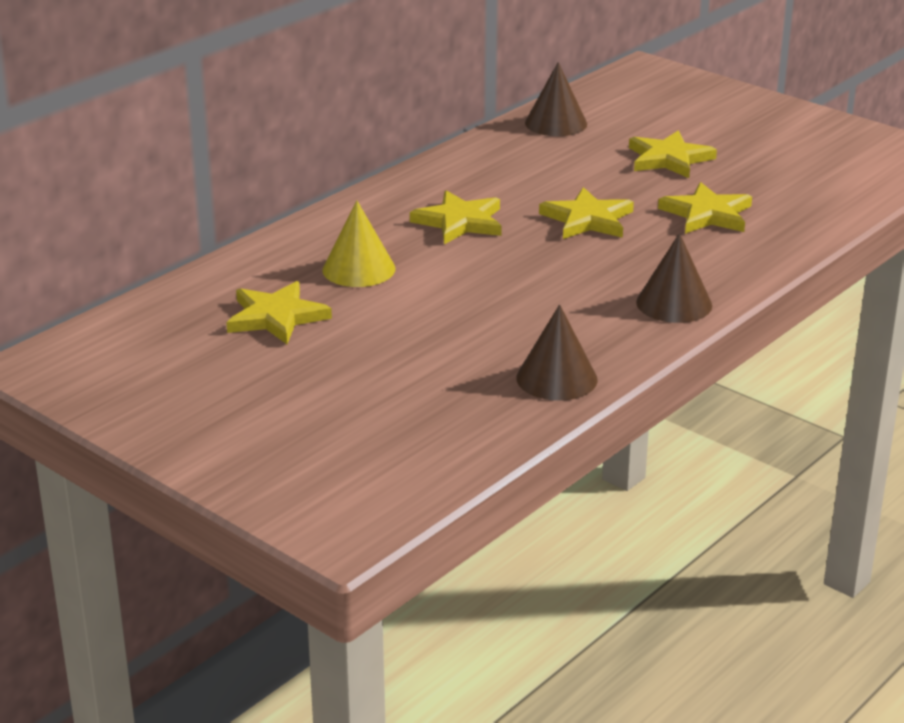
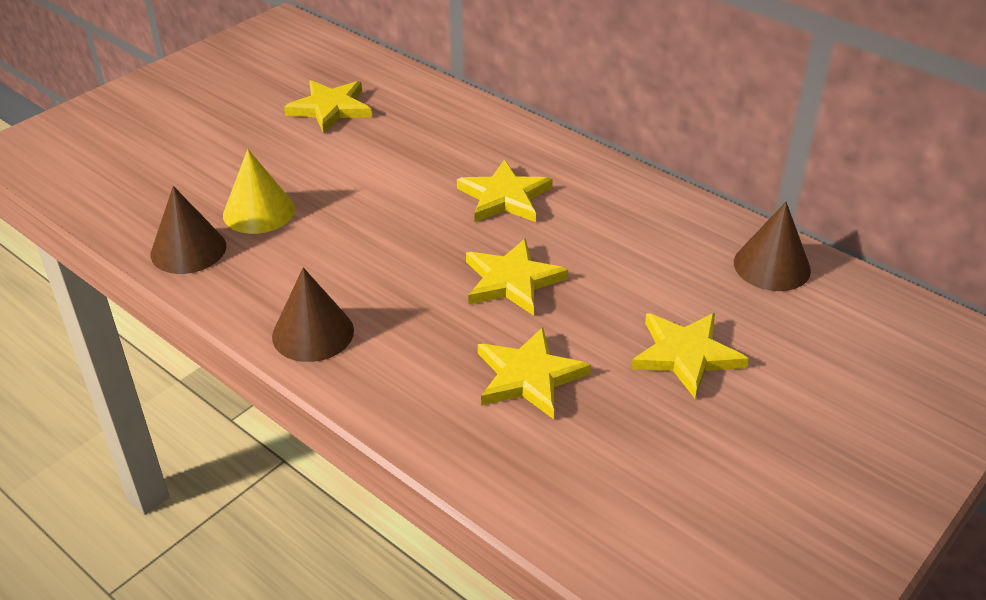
camera: 90 degrees right, 10 degrees up
(358, 269) = (410, 143): yellow cone -> yellow cone (259, 211)

